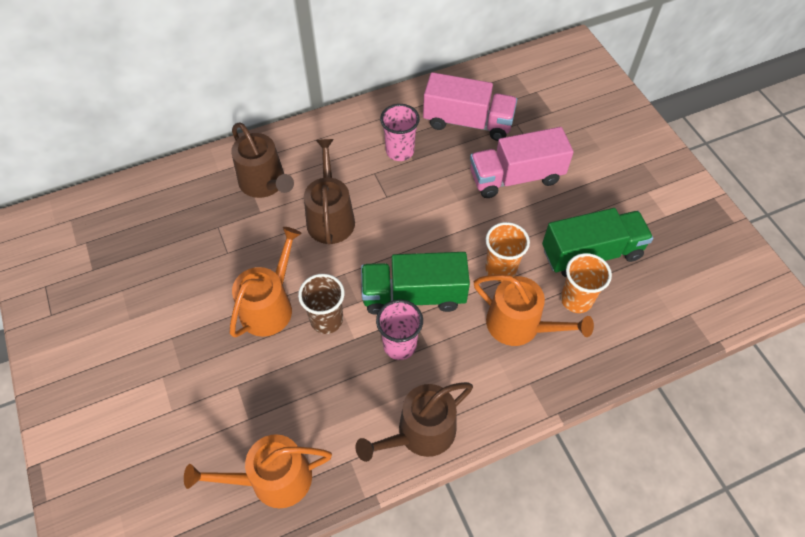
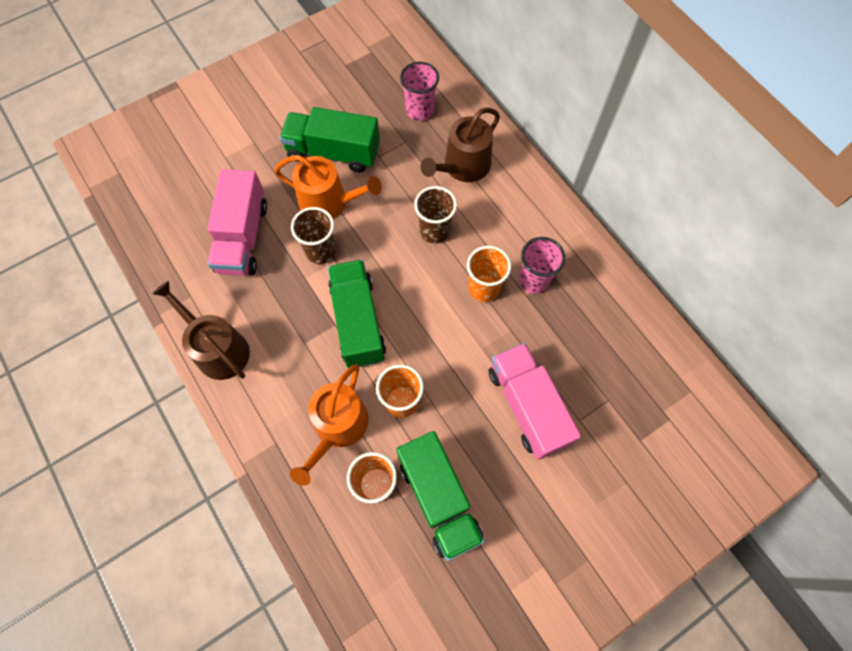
camera: 80 degrees right, 10 degrees up
(207, 294) = (333, 152): none -> green truck
(273, 479) = (172, 242): orange watering can -> none
(330, 217) = (434, 231): brown watering can -> brown cup
(399, 345) = (302, 318): pink cup -> pink cup (420, 111)
(400, 189) = (484, 288): none -> orange cup
(468, 122) = (595, 344): pink truck -> pink truck (243, 237)

